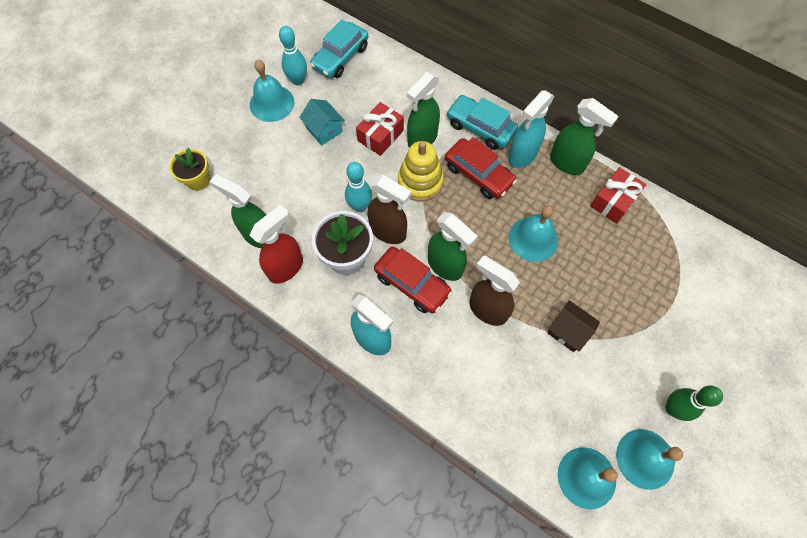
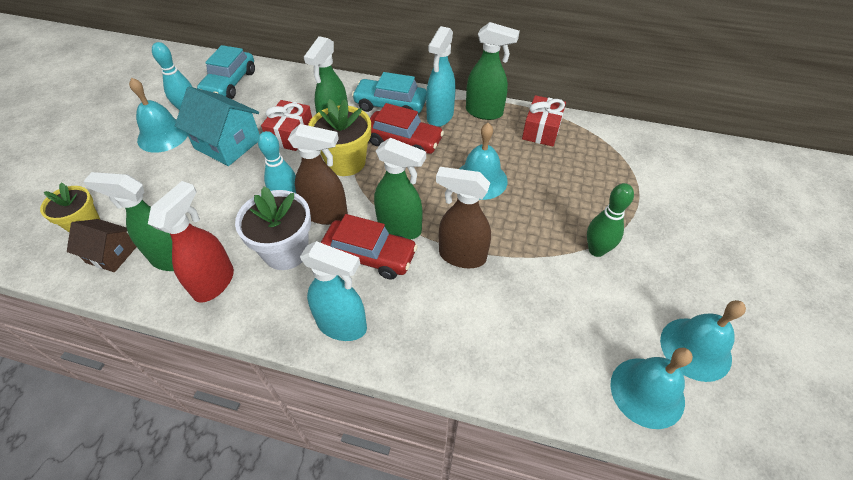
camera: 20 degrees left, 15 degrees down
(324, 130) = (228, 144): turquoise house -> turquoise house, size x1.60
(420, 182) = (346, 162): yellow stacking toy -> yellow flower pot
(568, 331) = (553, 250): brown house -> brown house (111, 254)
(672, 408) = (693, 289): green bowling pin -> green bowling pin (596, 250)

